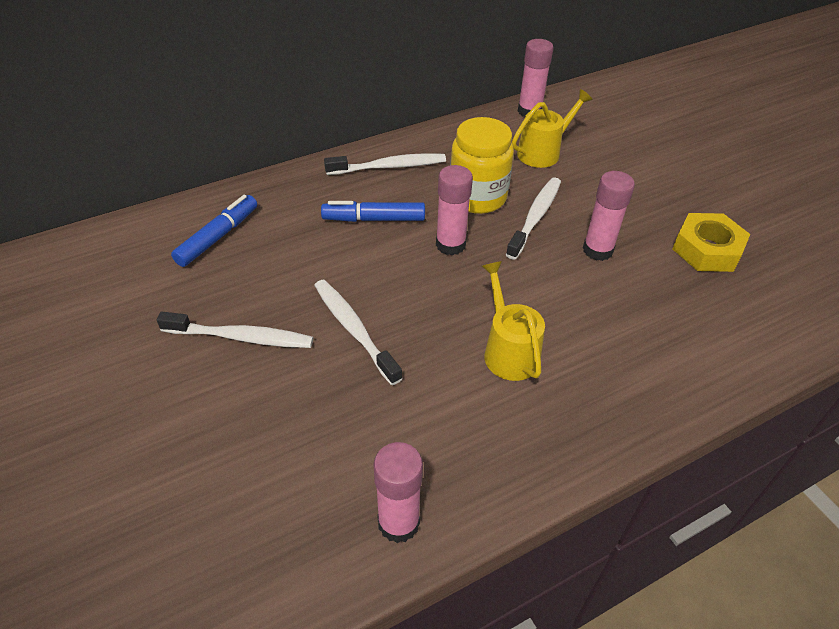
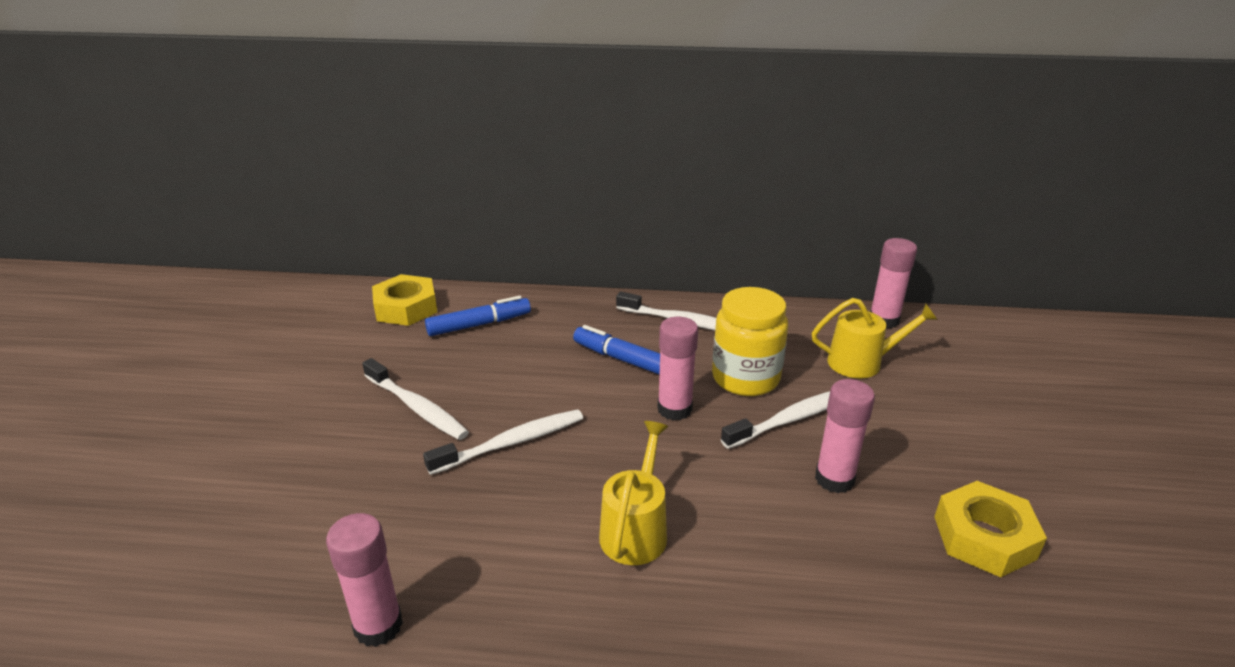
camera: 35 degrees right, 15 degrees down
(127, 248) = (406, 308): none -> yellow nut
(354, 329) = (511, 443): white toothbrush -> white toothbrush turned 60 degrees clockwise

